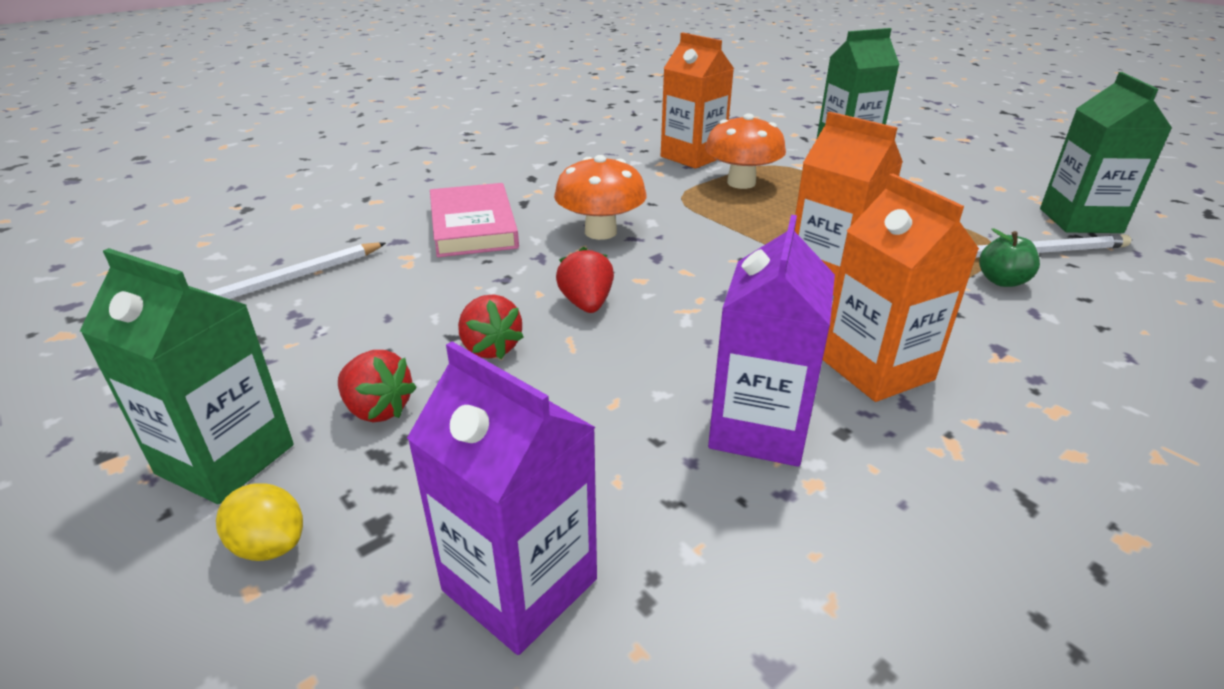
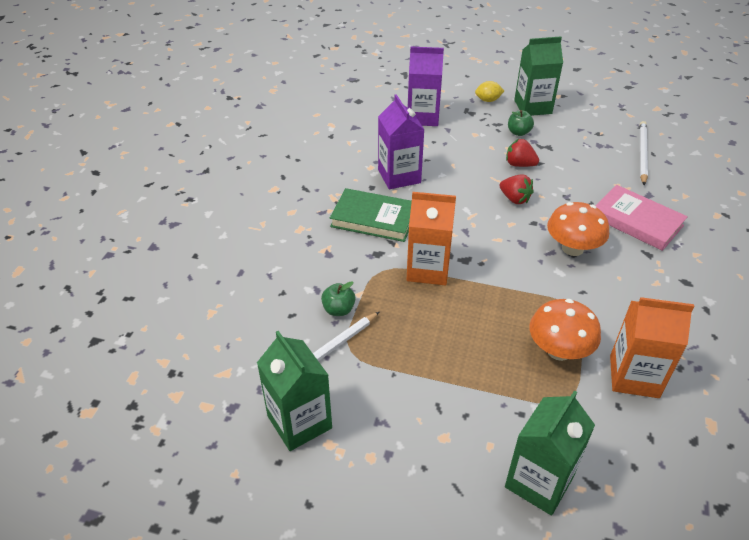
camera: 145 degrees right, 10 degrees up
(378, 409) = (518, 132): red strawberry -> green apple
(876, 369) = (374, 218): orange carton -> green book

